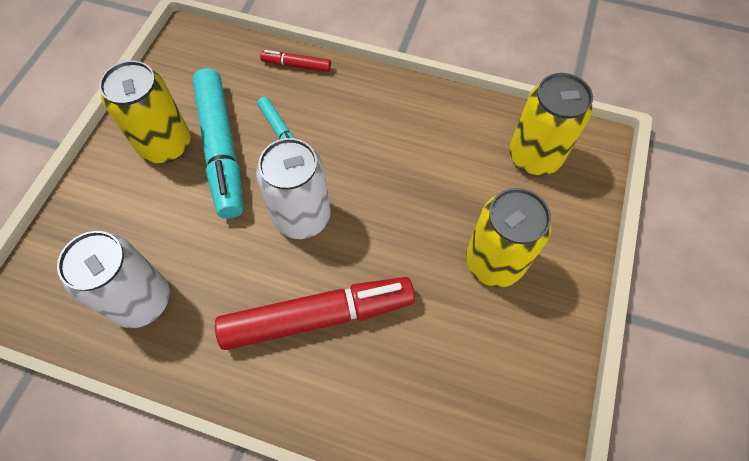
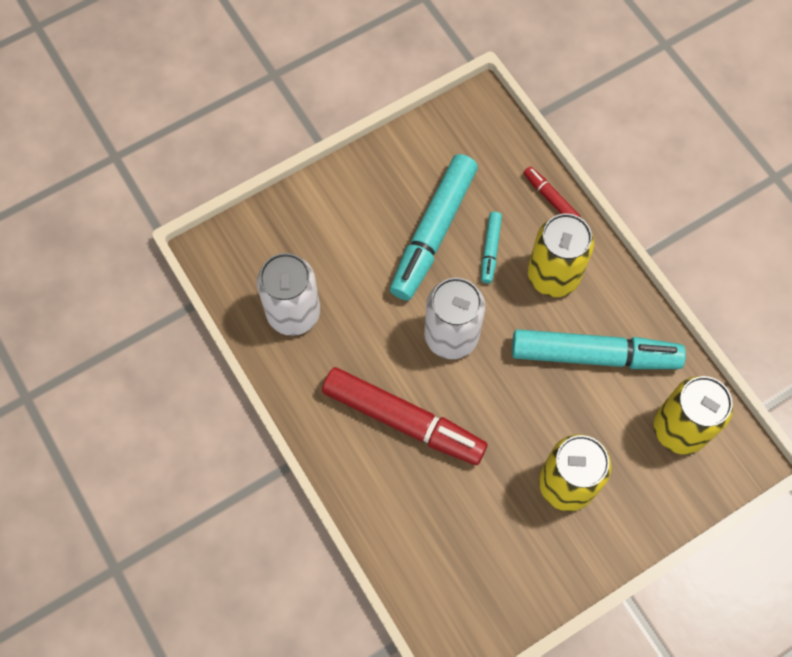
camera: 40 degrees right, 5 degrees up
(166, 145) = (394, 197): yellow can -> yellow can (553, 275)
(427, 150) = (594, 355): none -> turquoise marker

